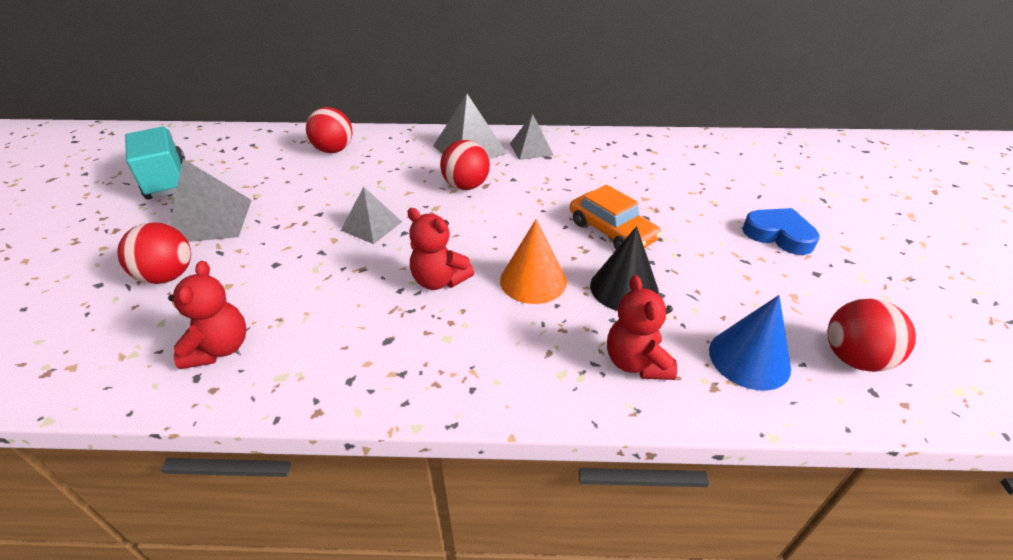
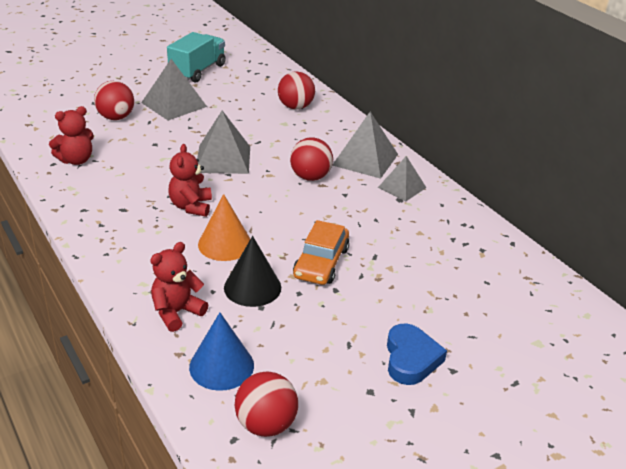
camera: 55 degrees right, 5 degrees down
(371, 225) = (223, 159): grey pyramid -> grey pyramid, size x1.54

